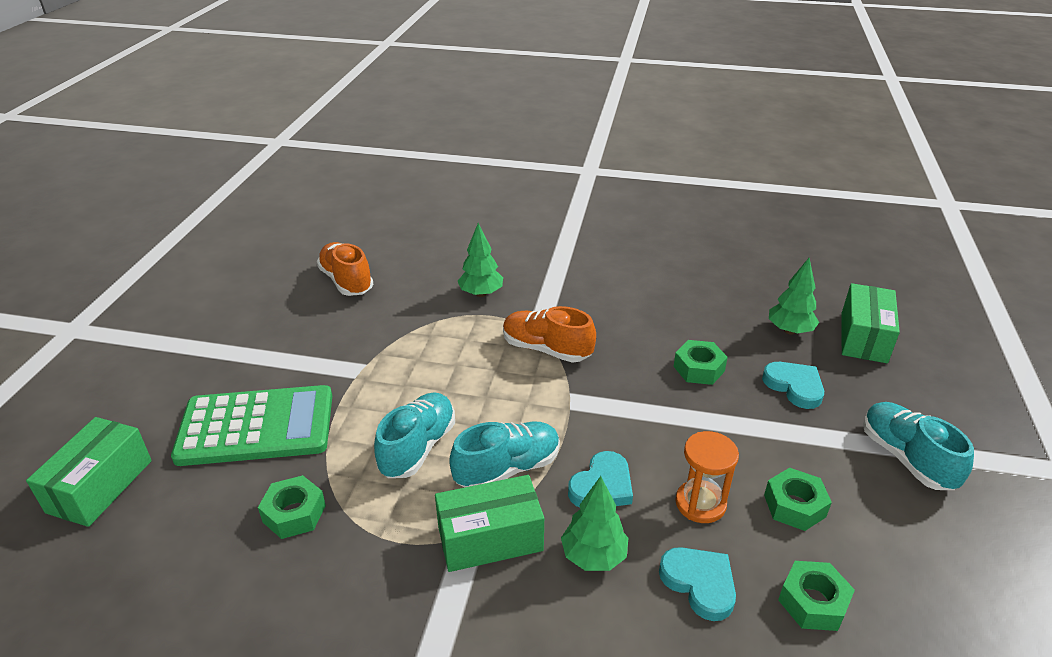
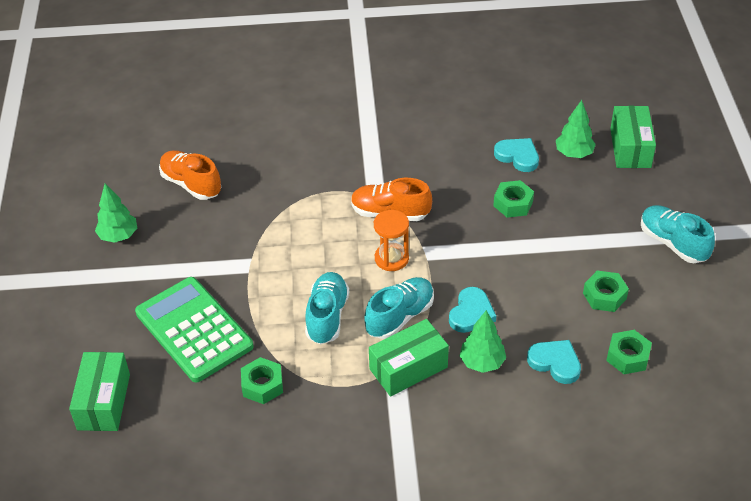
camera: 15 degrees left, 10 degrees up
(256, 427) = (194, 329): green calculator -> green calculator turned 105 degrees counterclockwise
(481, 293) = (314, 171): green tree -> green tree (118, 236)
(700, 503) = (542, 309): orange hourglass -> orange hourglass (391, 258)
(794, 386) = (587, 203): turquoise heart -> turquoise heart (518, 156)

